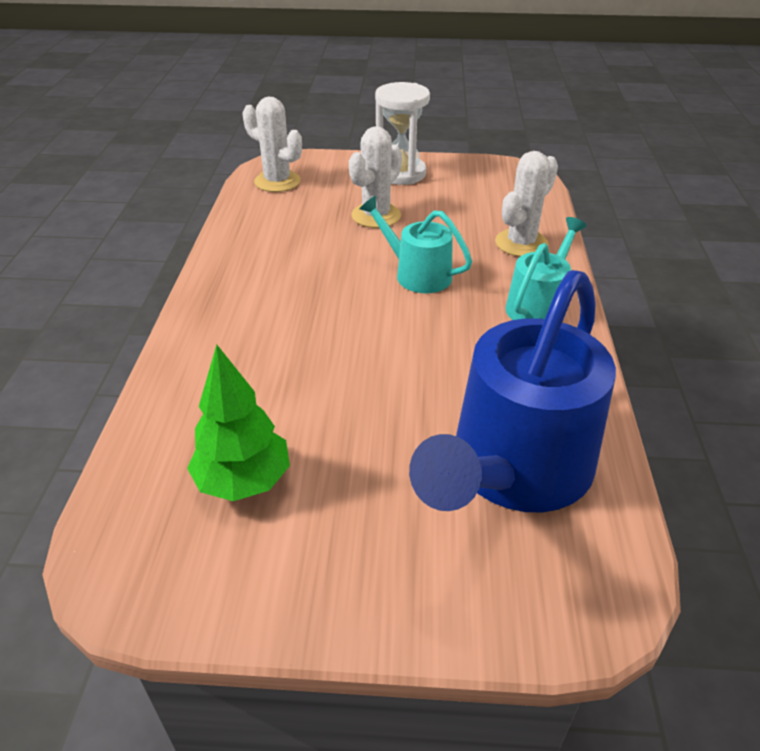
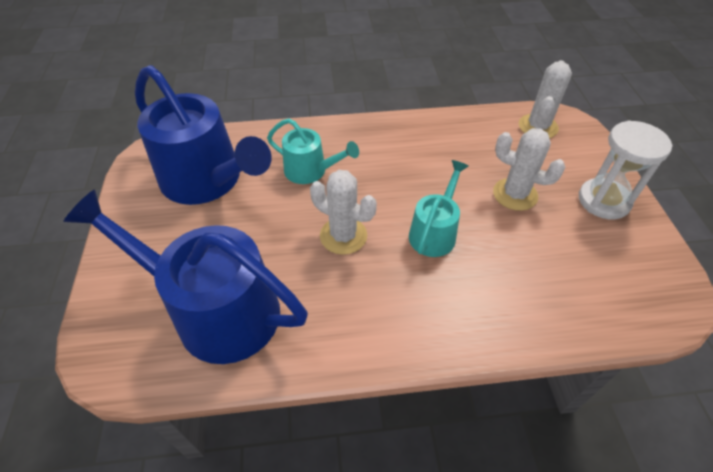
camera: 80 degrees right, 10 degrees up
(244, 481) = (207, 180): green tree -> blue watering can
(521, 243) = (518, 307): white cactus -> white cactus (343, 236)
(538, 305) = (415, 324): turquoise watering can -> turquoise watering can (310, 171)

